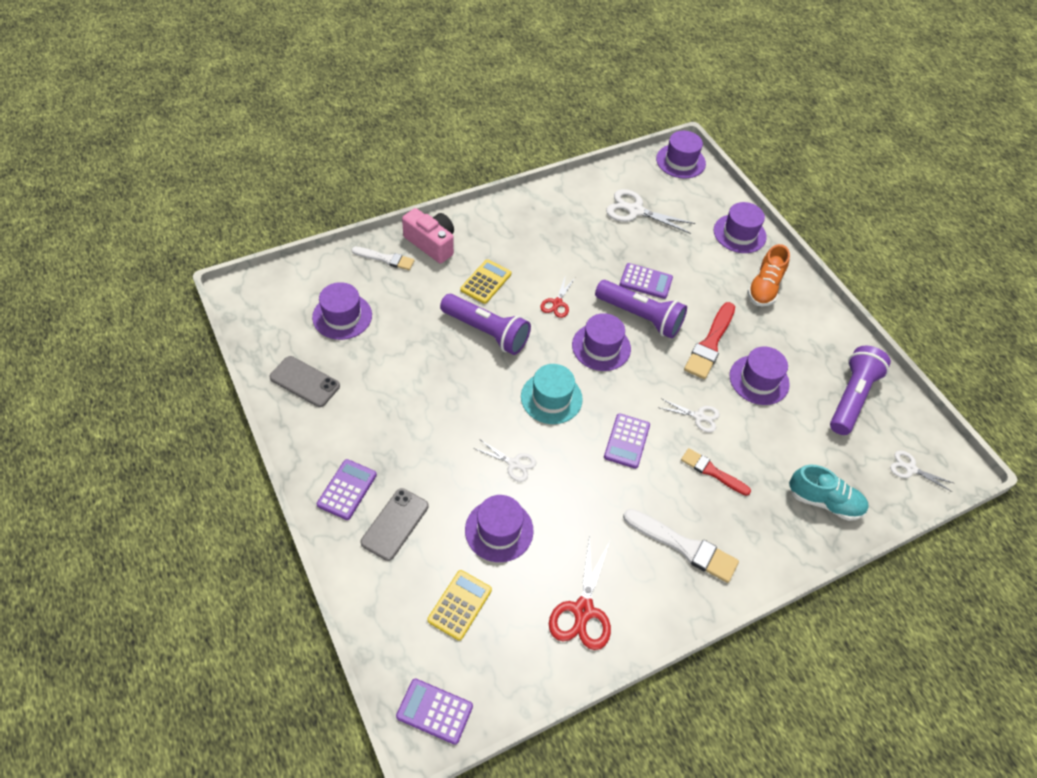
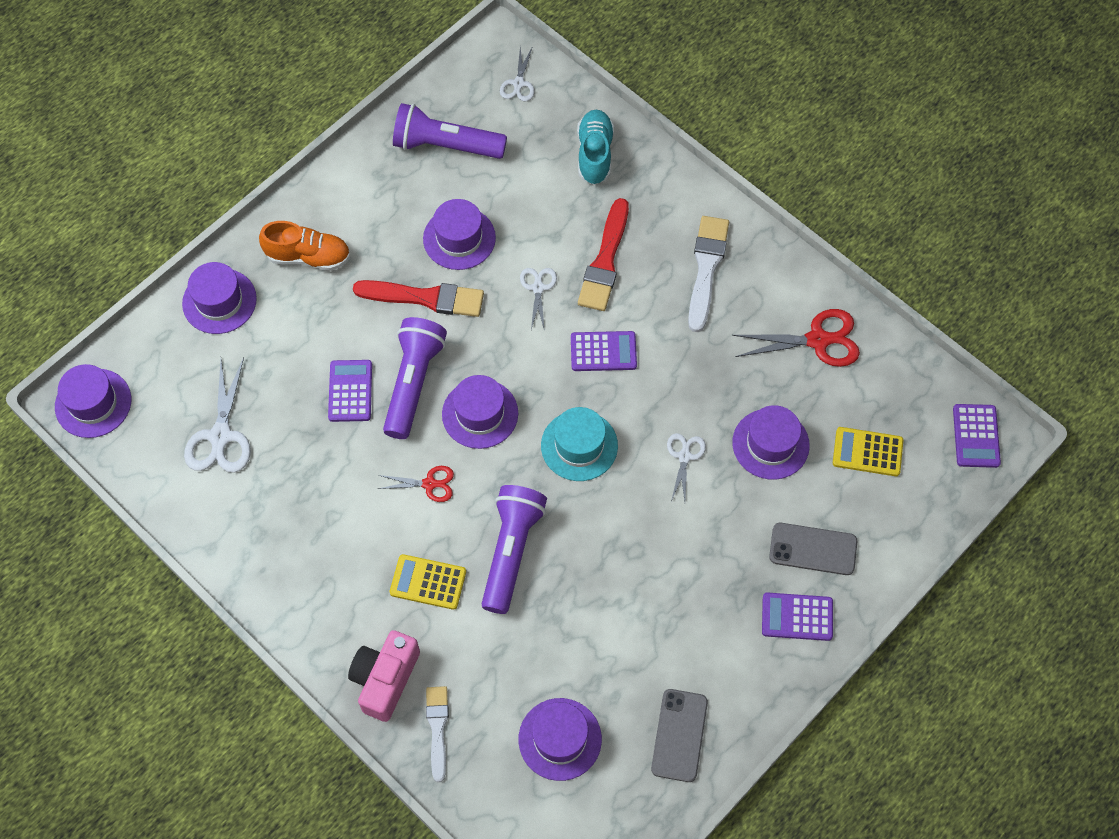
camera: 105 degrees left, 10 degrees up
(712, 471) = (605, 261): red brush -> red brush, size x1.54

